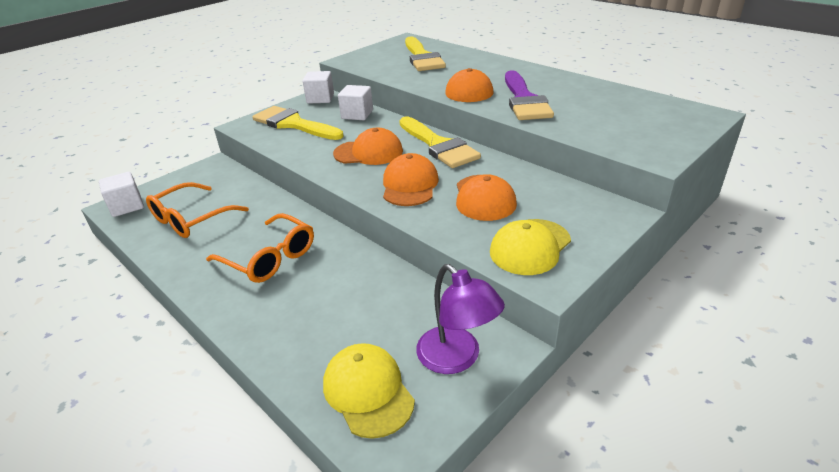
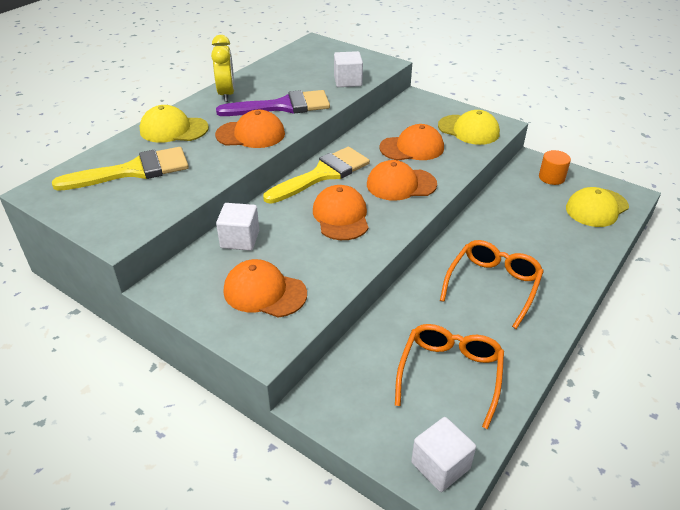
camera: 100 degrees left, 5 degrees up
(191, 219) = (450, 374): orange glasses -> orange glasses turned 105 degrees counterclockwise
(293, 124) = (264, 292): yellow brush -> orange cap
(320, 99) = (177, 284): white cube -> white cube (348, 81)
(457, 358) = (551, 177): purple lamp -> orange cylinder
(482, 64) = (173, 129): none -> yellow cap
(549, 77) = (226, 94): none -> yellow clock

